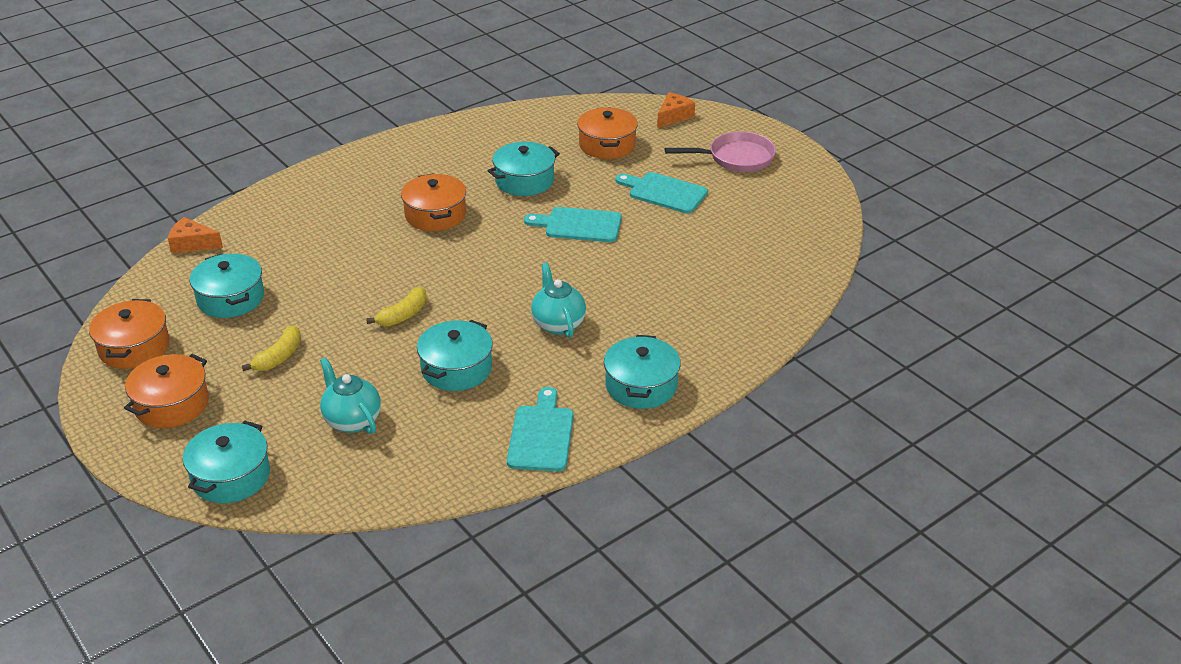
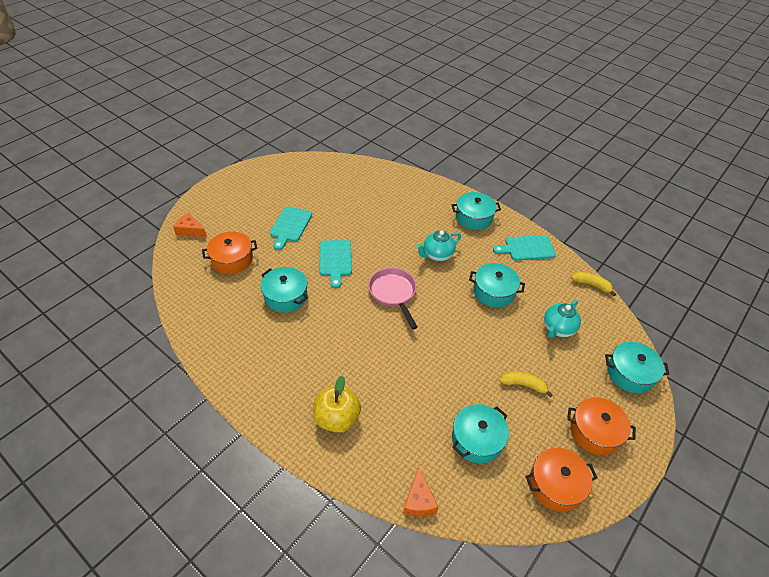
camera: 105 degrees left, 10 degrees up
(323, 202) = (337, 418): none -> yellow apple
(403, 315) = (456, 329): yellow banana -> yellow banana (591, 285)
(435, 215) = (339, 338): orange pot -> none
(736, 158) = (245, 198): pink pan -> pink pan (393, 293)

